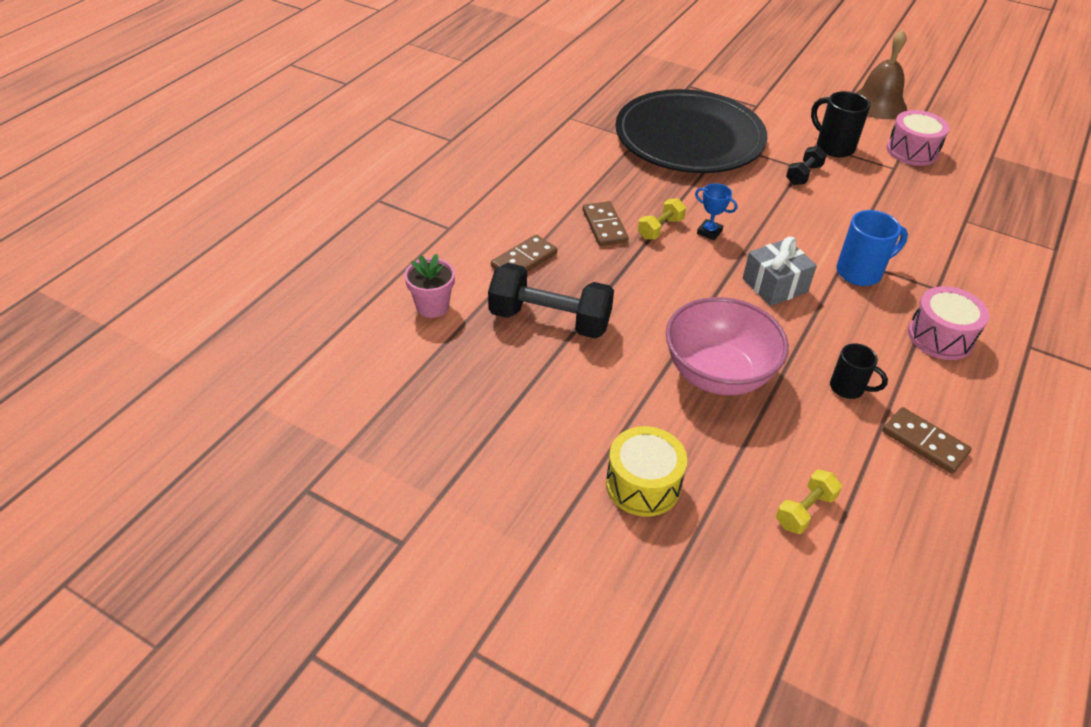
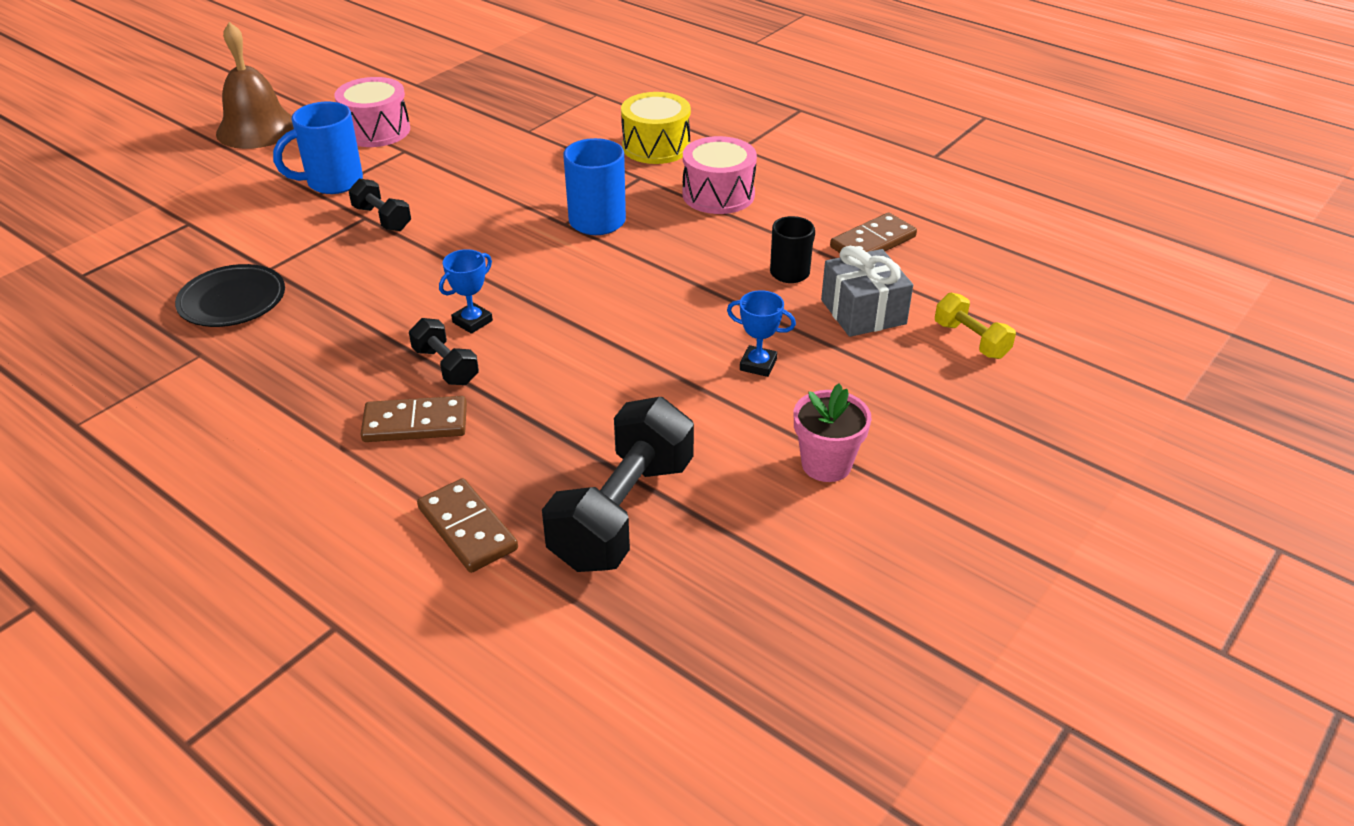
camera: 80 degrees left, 5 degrees down
(432, 306) = (554, 664): pink flower pot -> pink flower pot (826, 464)
(643, 485) = (943, 460): yellow drum -> yellow drum (656, 147)
(660, 229) = (446, 366): yellow dumbbell -> black dumbbell
(689, 139) = (232, 301): black plate -> black plate, size x0.43
(718, 374) = (758, 365): pink bowl -> blue trophy
(775, 285) = (602, 288): grey gift -> grey gift (863, 312)
(833, 147) = (332, 183): black mug -> blue mug

